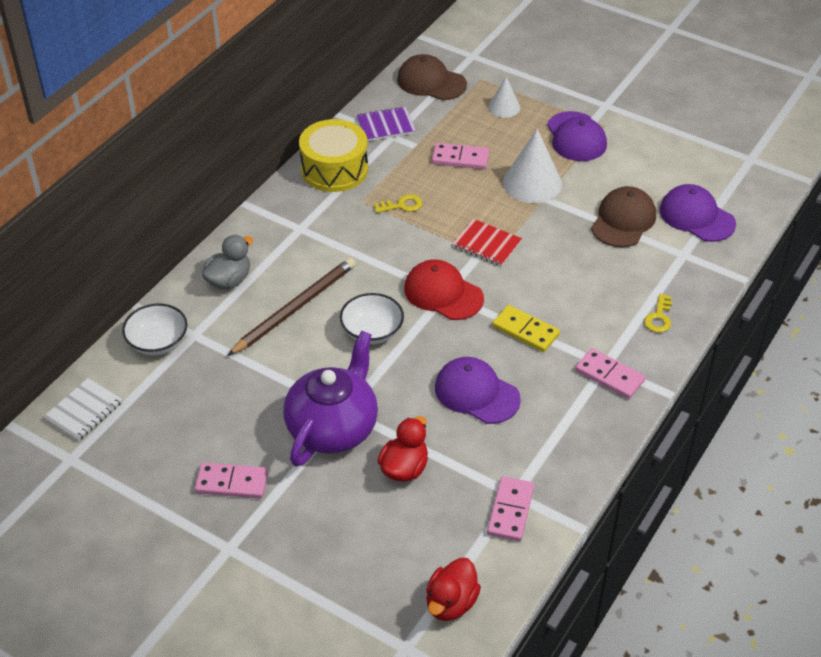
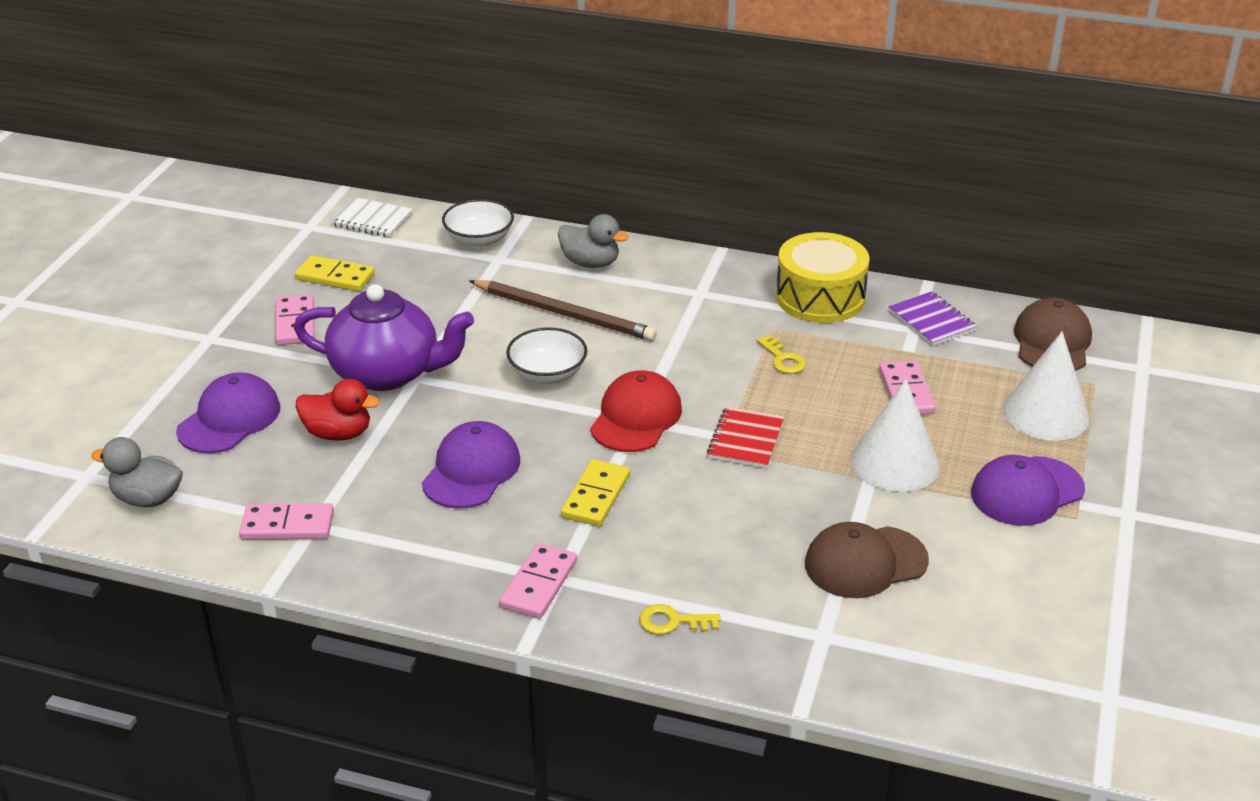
camera: 75 degrees right, 10 degrees down
(169, 447) = (335, 277): none -> yellow domino
(451, 603) = (147, 499): red duck -> grey duck
(504, 107) = (1045, 413): white cone -> white cone, size x1.73
(623, 220) = (865, 562): brown cap -> brown cap turned 150 degrees clockwise
(696, 217) = (919, 642): purple cap -> purple cap (229, 419)

